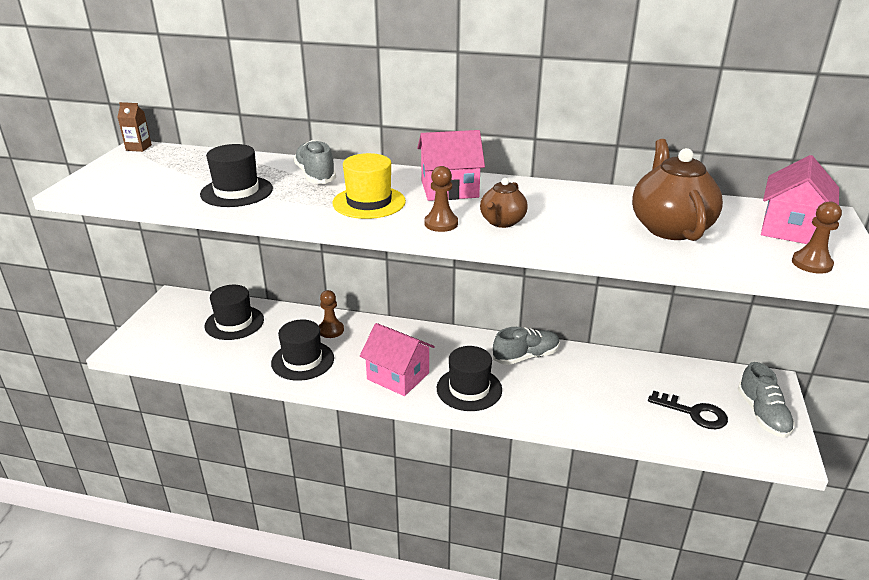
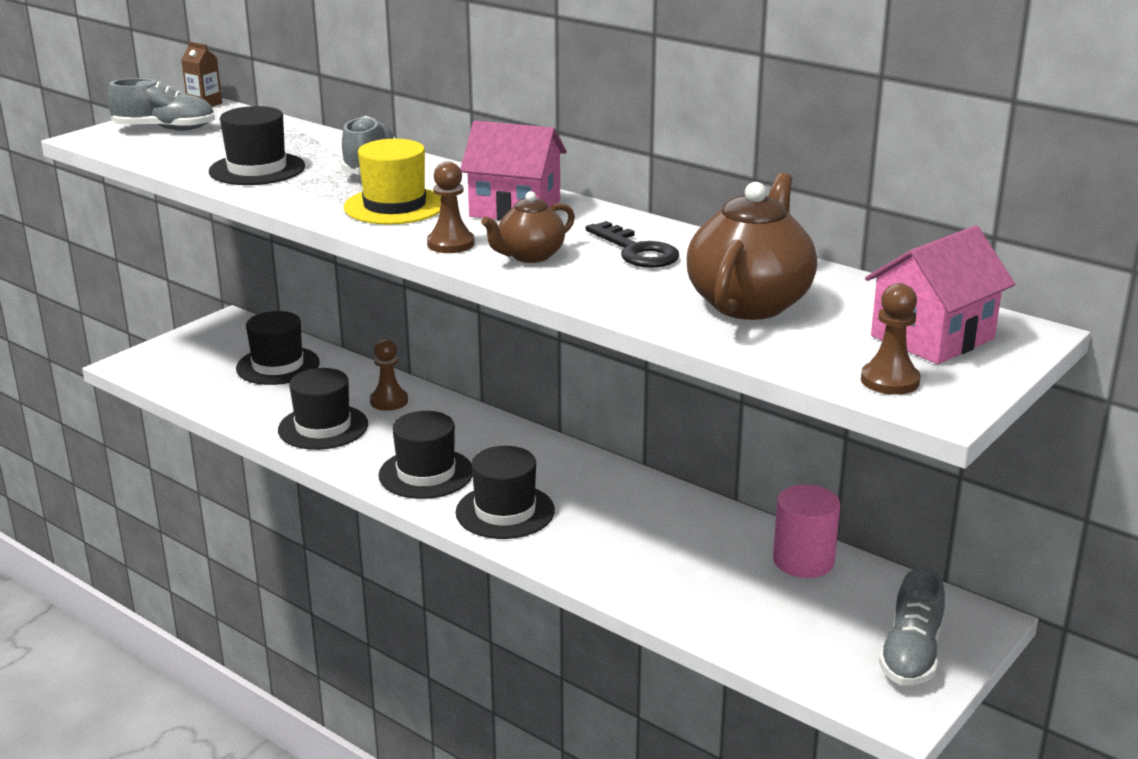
camera: 25 degrees right, 5 degrees down
(398, 376) = (426, 474): pink house -> black hat
(526, 356) = (623, 494): grey shoe -> grey shoe (165, 129)
(658, 372) = (803, 561): none -> pink cylinder
(693, 413) = (801, 623): black key -> black key (636, 251)

